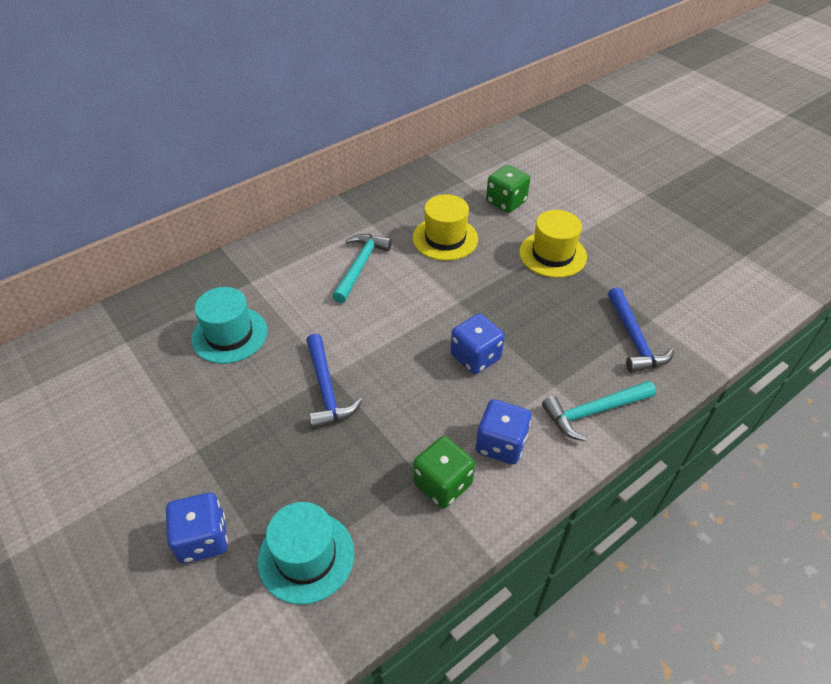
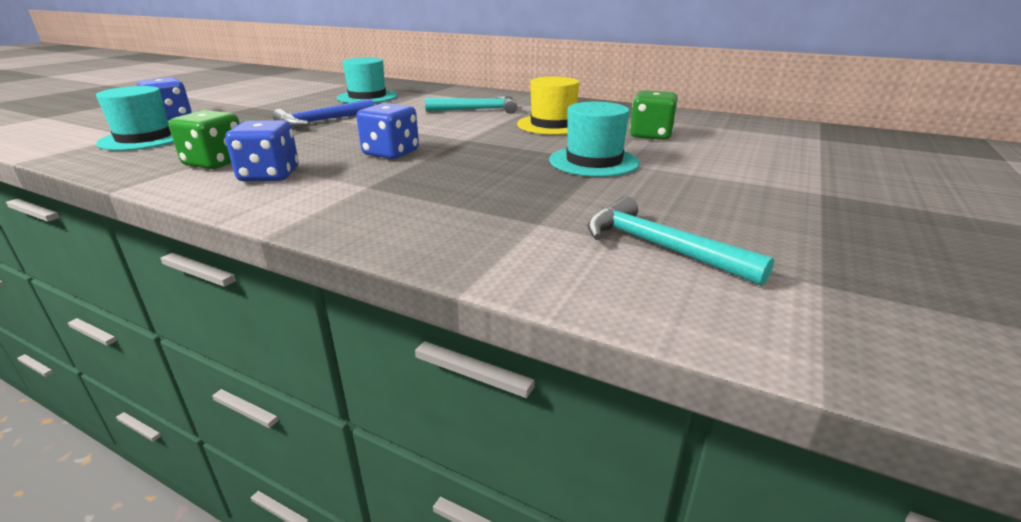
camera: 65 degrees right, 20 degrees down
(552, 254) = (594, 161): yellow hat -> turquoise hat
(593, 412) = (332, 208): turquoise hammer -> turquoise hammer (659, 247)
(634, 339) = (485, 216): blue hammer -> none

